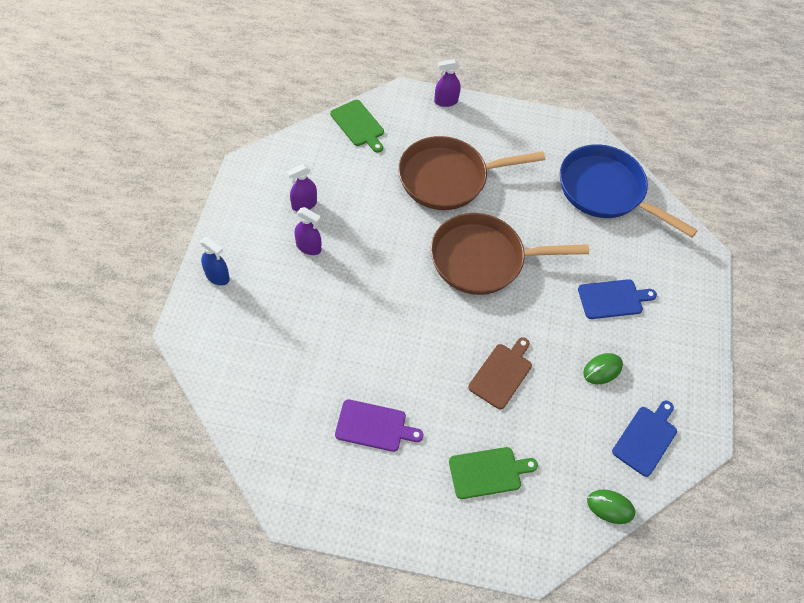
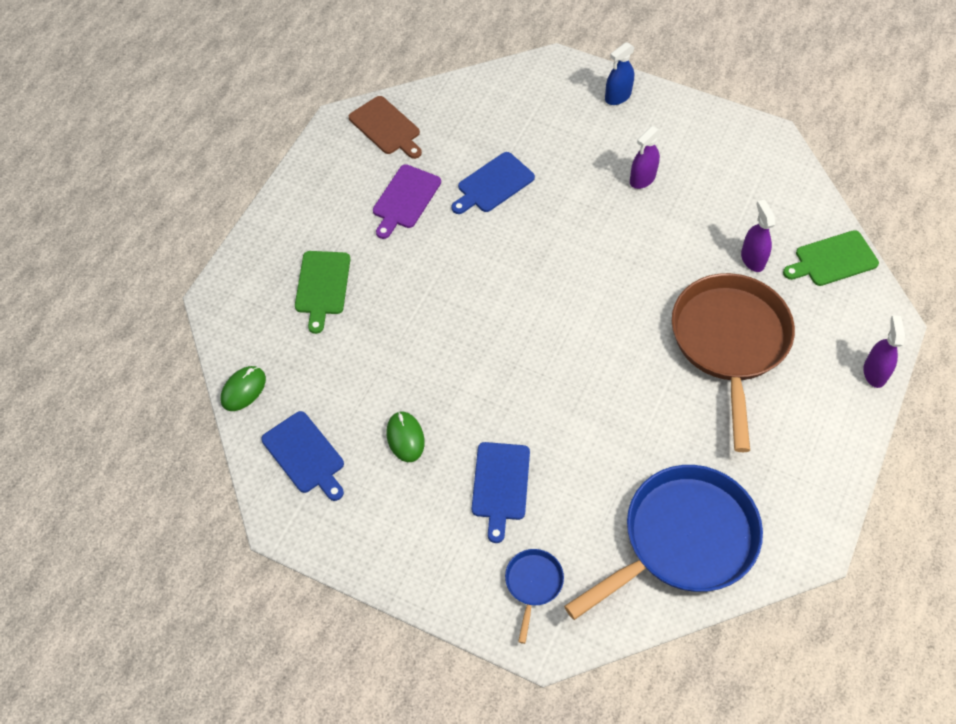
camera: 110 degrees right, 0 degrees up
(304, 204) = (705, 183): purple spray bottle -> purple spray bottle (752, 259)
(340, 357) = (493, 184): none -> blue cutting board
(483, 259) = (592, 350): brown pan -> none
(502, 373) = (431, 329): brown cutting board -> brown cutting board (386, 127)
(673, 267) = (533, 584): none -> blue pan

